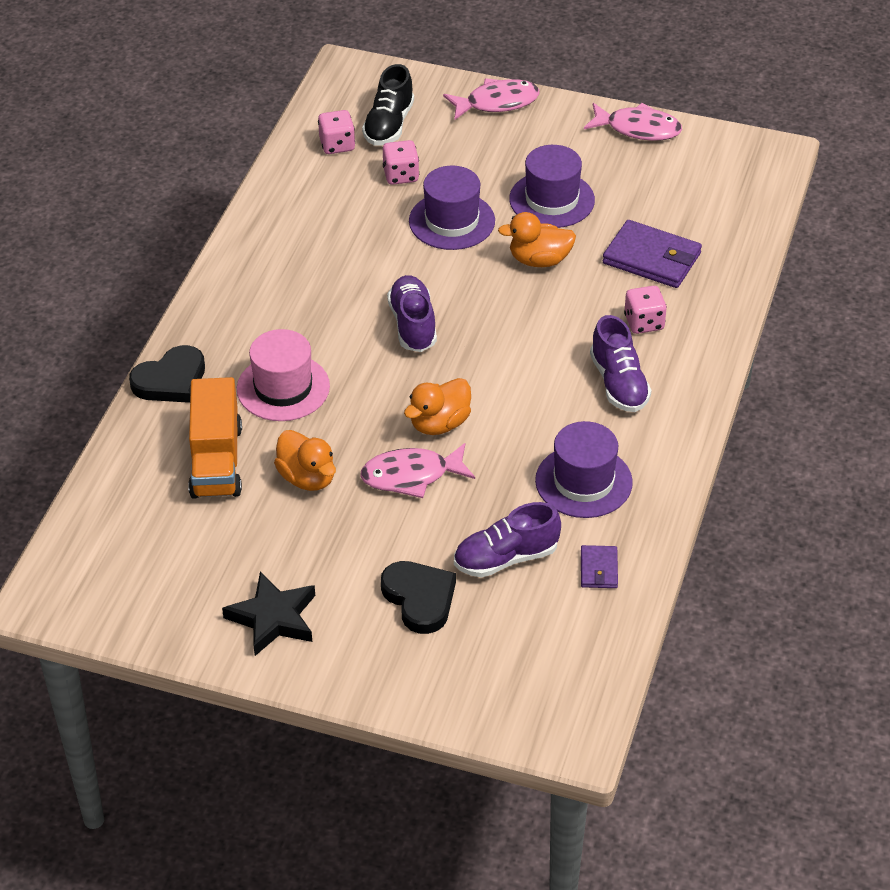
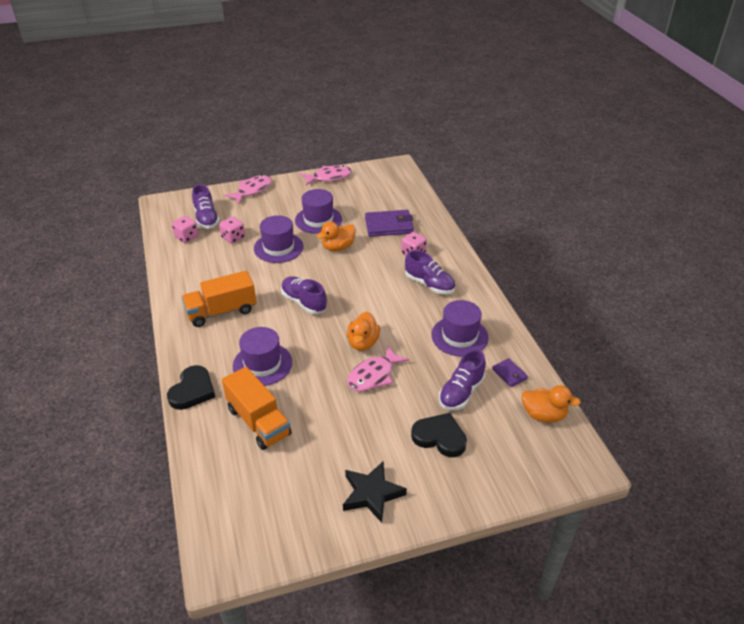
camera: 35 degrees left, 5 degrees down
(283, 388) = (262, 364): pink hat -> purple hat
(292, 286) = (221, 311): none -> orange truck
(307, 478) = (319, 404): orange duck -> orange duck (543, 415)
(389, 125) = (206, 218): black shoe -> purple shoe

